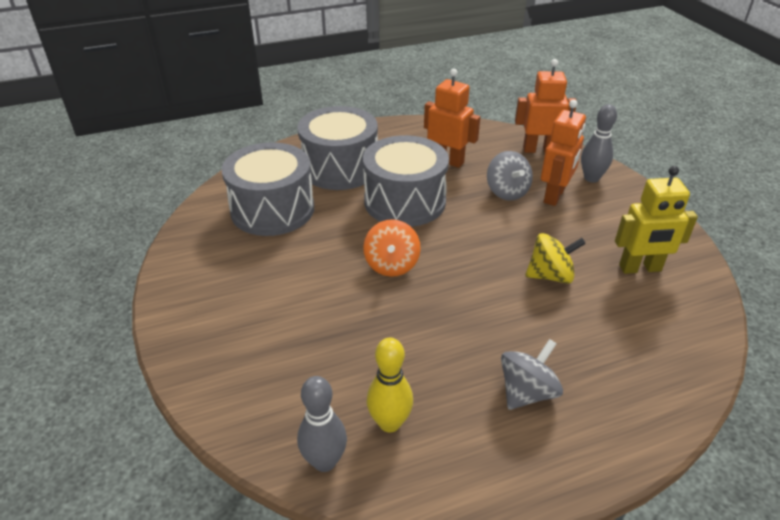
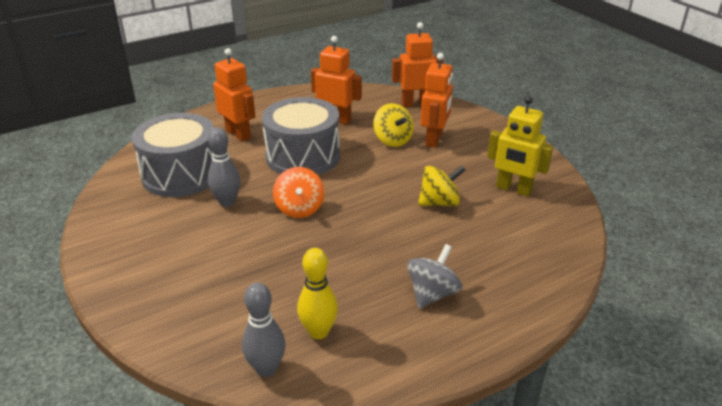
camera: 10 degrees left, 5 degrees down
(340, 168) = (238, 134): grey drum -> orange robot
(507, 192) = (392, 140): grey spinning top -> yellow spinning top
(591, 178) = (464, 123): grey bowling pin -> grey bowling pin (227, 202)
(640, 268) = (513, 189): yellow robot -> yellow robot turned 45 degrees clockwise

